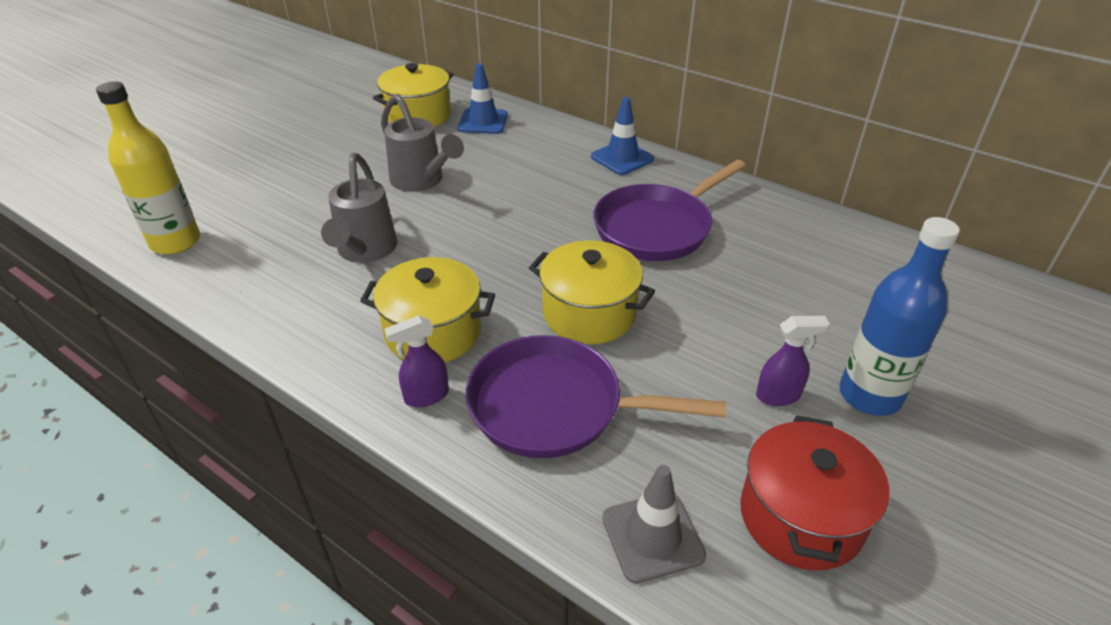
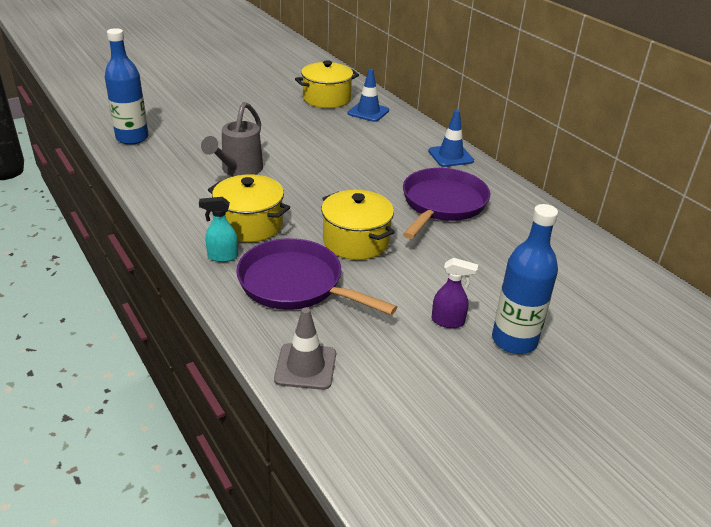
camera: 20 degrees right, 5 degrees down
(175, 242) = (132, 138): yellow bottle -> blue bottle
(421, 181) = (301, 139): grey watering can -> none
(426, 396) = (222, 256): purple spray bottle -> turquoise spray bottle
(657, 227) = (442, 204): purple pan -> purple pan turned 135 degrees clockwise
(801, 517) = (408, 387): red pot -> none

